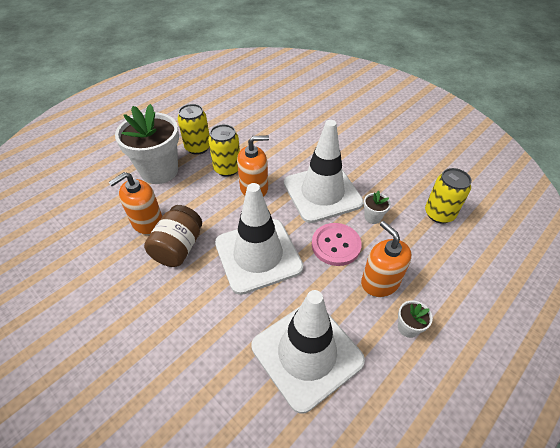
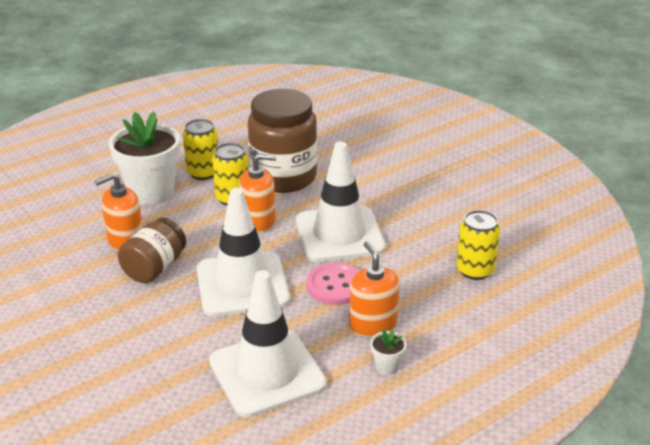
camera: 10 degrees right, 15 degrees down
(262, 144) = (283, 177): none -> brown jar
(373, 217) = (391, 264): white flower pot -> none

